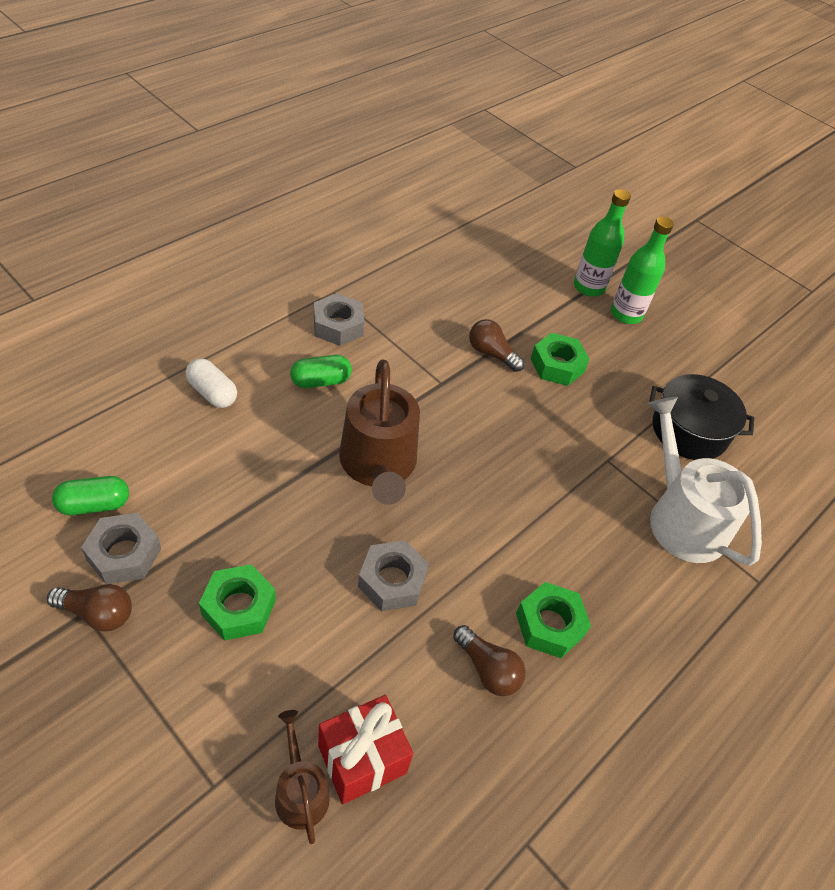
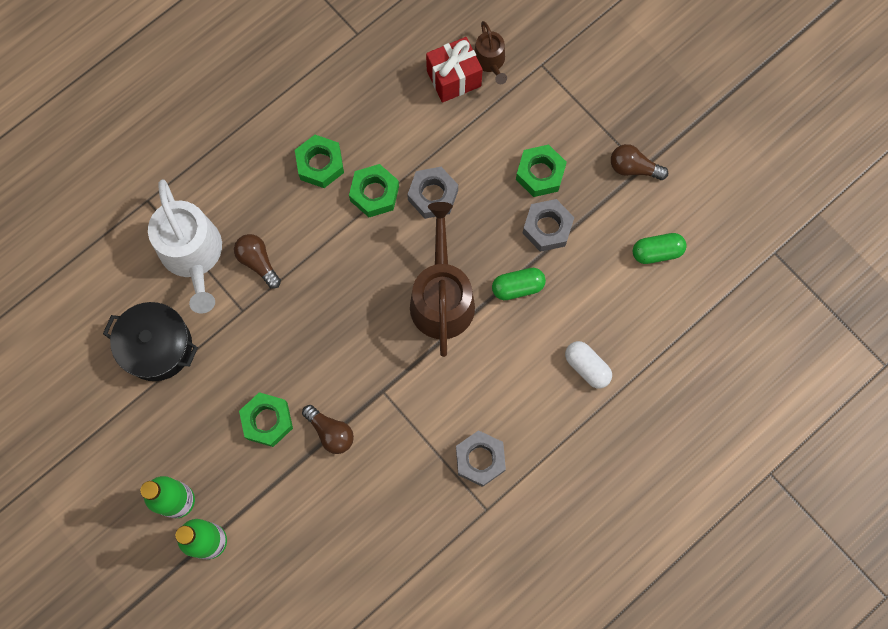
camera: 170 degrees left, 25 degrees up
(124, 554) = (626, 212): grey nut -> grey nut (547, 228)
(320, 381) = (493, 386): green capsule -> green capsule (518, 287)
(471, 585) = (374, 193): none -> green nut
(488, 669) = (369, 133): brown light bulb -> brown light bulb (258, 262)

